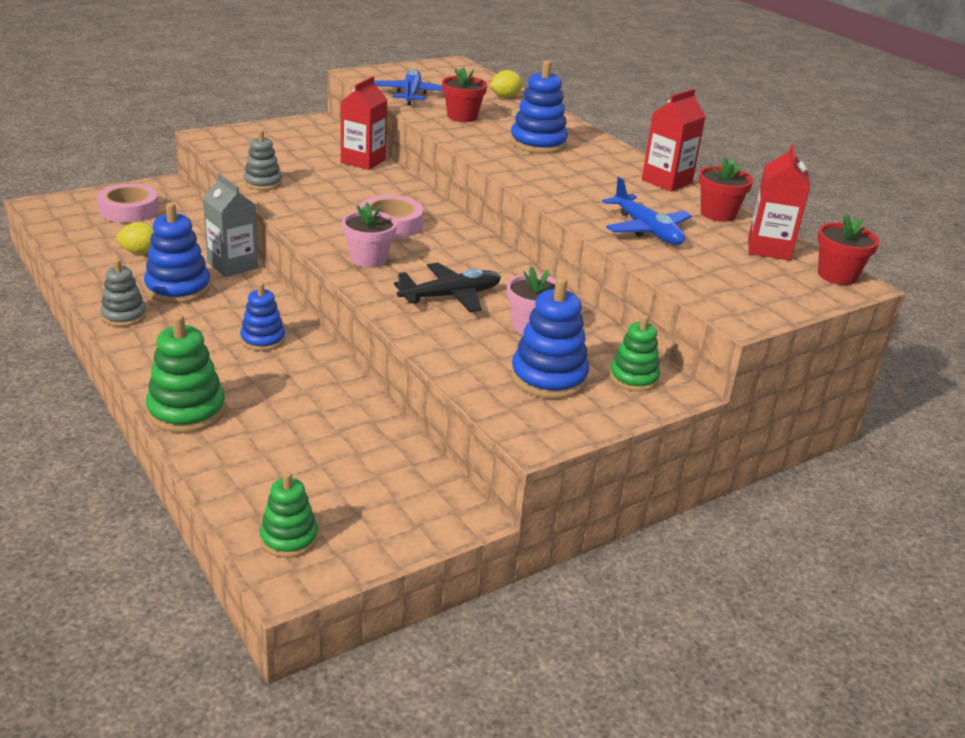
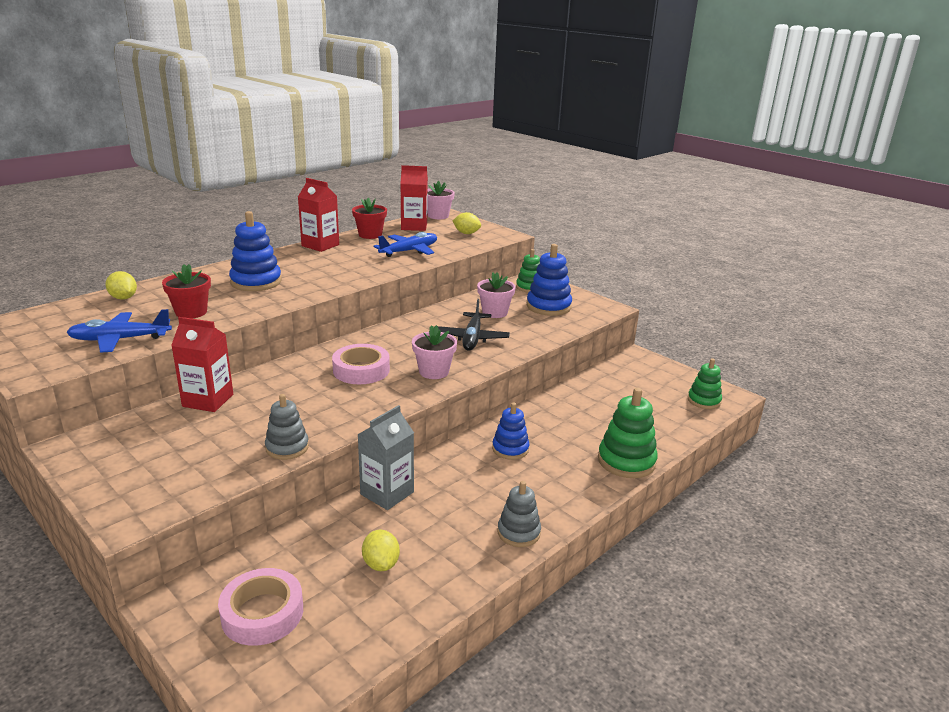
camera: 100 degrees left, 5 degrees down
(178, 288) = (450, 514): blue stacking toy -> none
(450, 296) = (472, 338): black plane -> black plane turned 135 degrees counterclockwise
(742, 284) = (466, 233): none -> yellow lemon
(837, 275) = (438, 216): red flower pot -> pink flower pot

